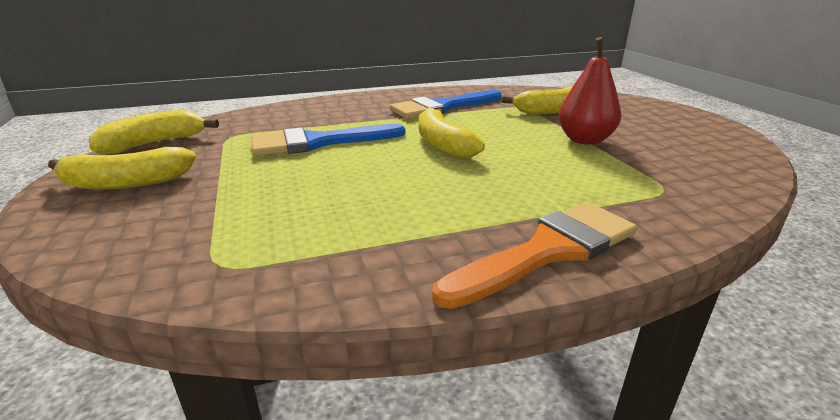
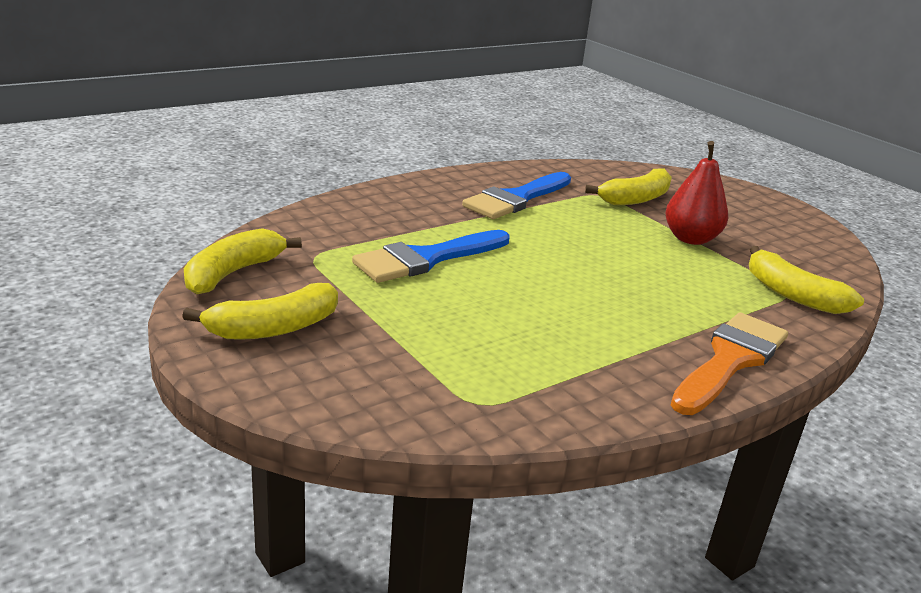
camera: 20 degrees left, 0 degrees up
(442, 144) = (559, 253): yellow banana -> yellow banana (792, 294)

